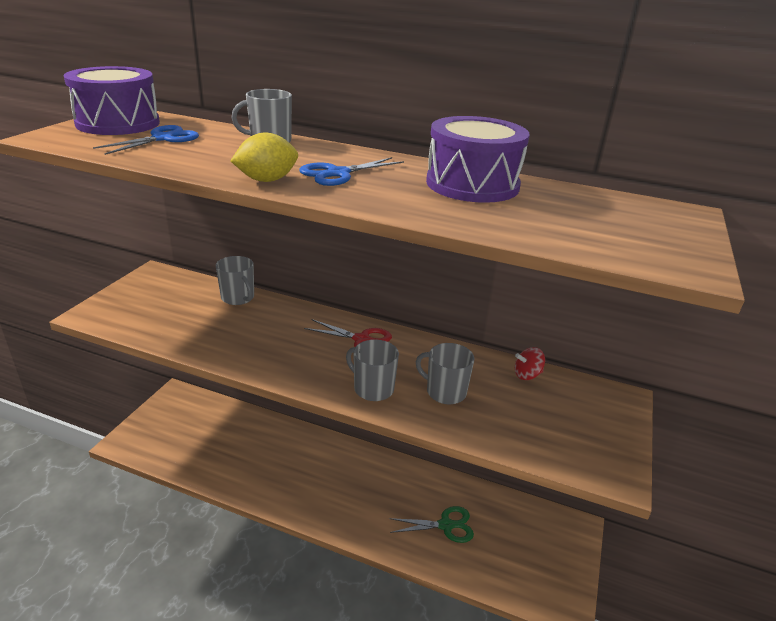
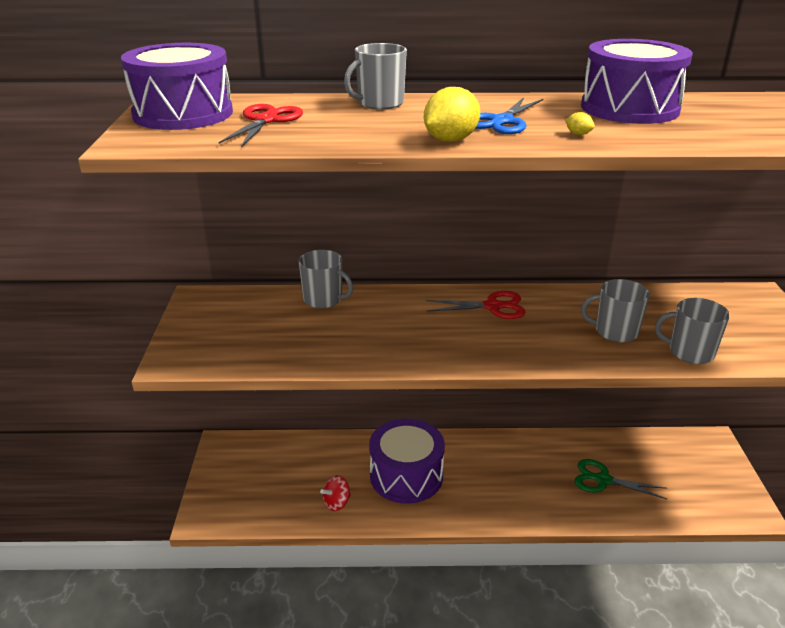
camera: 20 degrees left, 0 degrees up
(163, 138) = (266, 120): blue scissors -> red scissors
(286, 463) = (406, 476): none -> purple drum
(373, 388) = (549, 347): grey mug -> grey mug (690, 352)
(382, 197) = (578, 134): none -> yellow lemon
(445, 525) = (603, 480): green scissors -> green scissors turned 135 degrees counterclockwise
(527, 375) = (668, 297): red spinning top -> red spinning top (336, 503)

